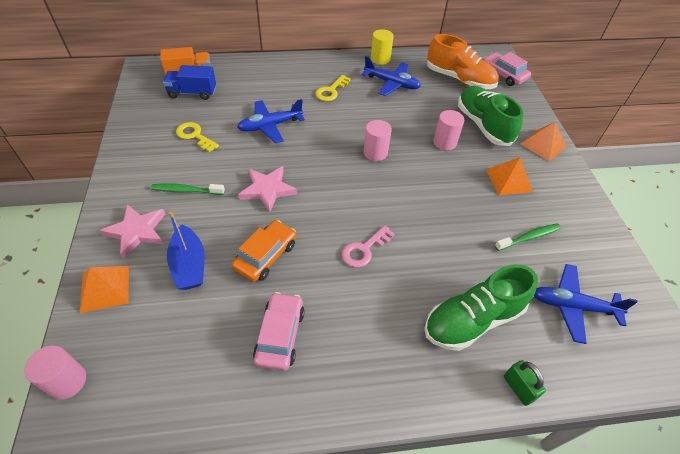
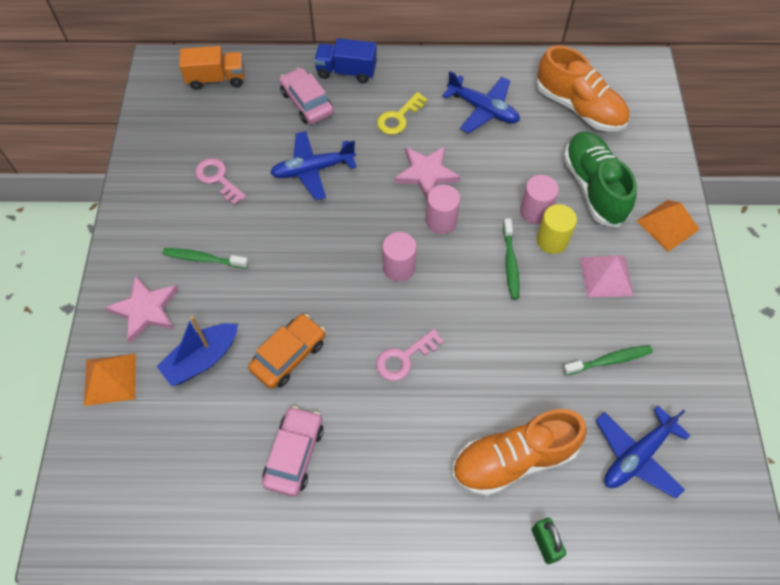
camera: 10 degrees right, 10 degrees up
(67, 381) = (73, 481): pink cylinder -> pink cylinder (399, 268)
(189, 265) = (202, 359): blue boat -> blue boat turned 60 degrees clockwise
(192, 93) = (219, 110): blue truck -> blue truck (346, 71)
(195, 136) = (218, 179): yellow key -> pink key
(267, 190) = (300, 265): pink star -> pink star (426, 173)
(380, 59) = (475, 65): yellow cylinder -> yellow cylinder (552, 240)
(434, 177) = (510, 263): none -> green toothbrush
(472, 320) = (513, 459): green shoe -> orange shoe
(503, 75) = (644, 103): pink car -> pink car (307, 103)
(509, 180) = (606, 276): orange pyramid -> pink pyramid
(573, 306) = (637, 455): blue plane -> blue plane turned 60 degrees counterclockwise

